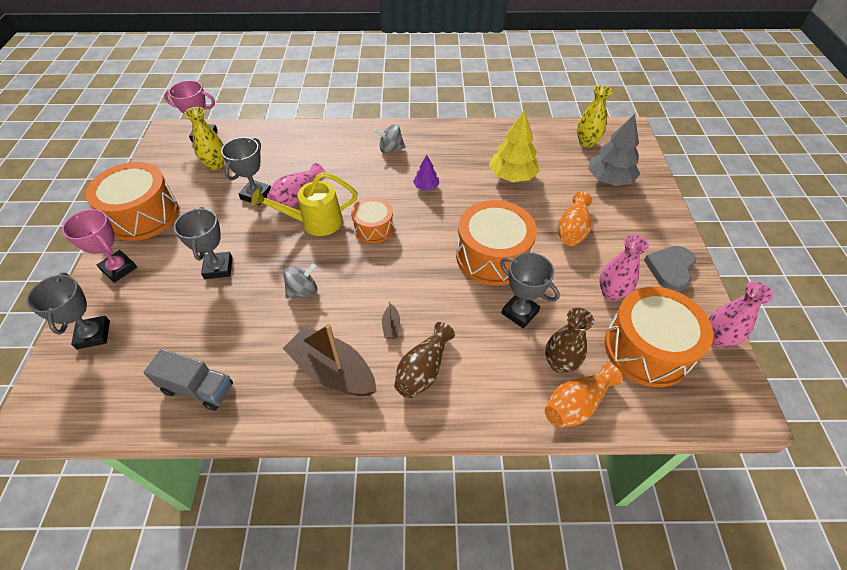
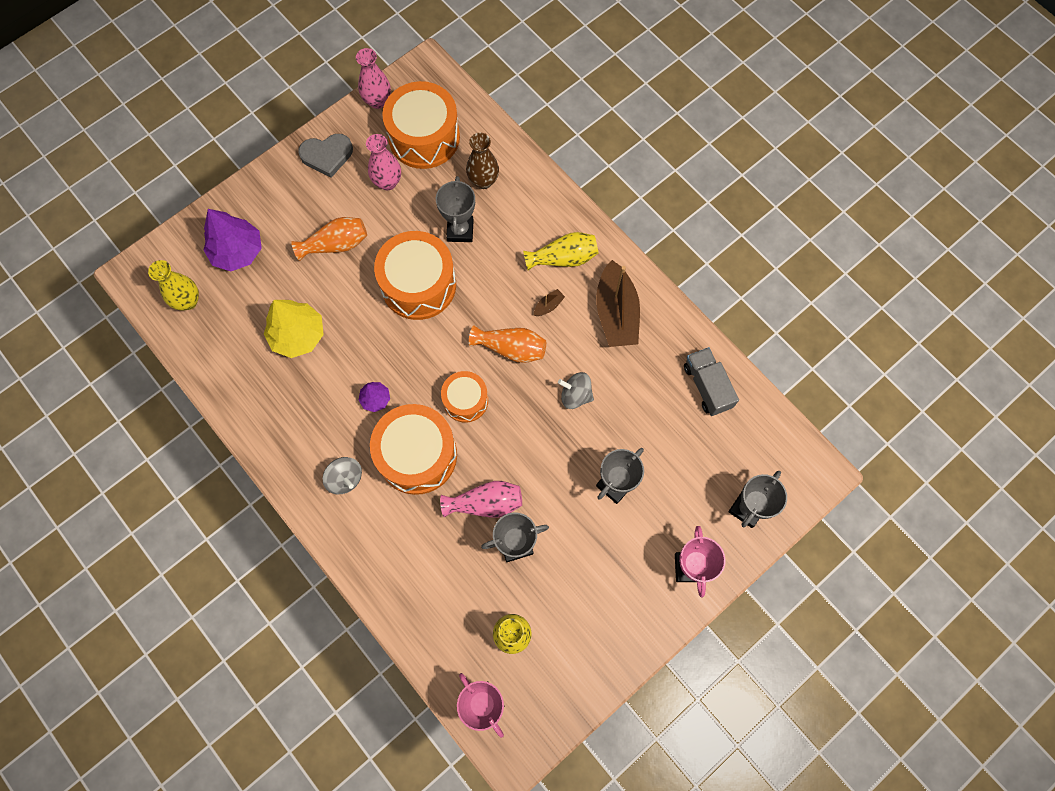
camera: 130 degrees left, 20 degrees up
(143, 215) = (628, 623): orange drum -> orange drum (417, 455)
(315, 222) = (501, 456): yellow watering can -> none
(423, 370) = (563, 258): brown vase -> yellow vase
(576, 404) = (507, 155): orange vase -> orange vase (511, 348)
(609, 179) = (237, 251): grey tree -> purple tree

